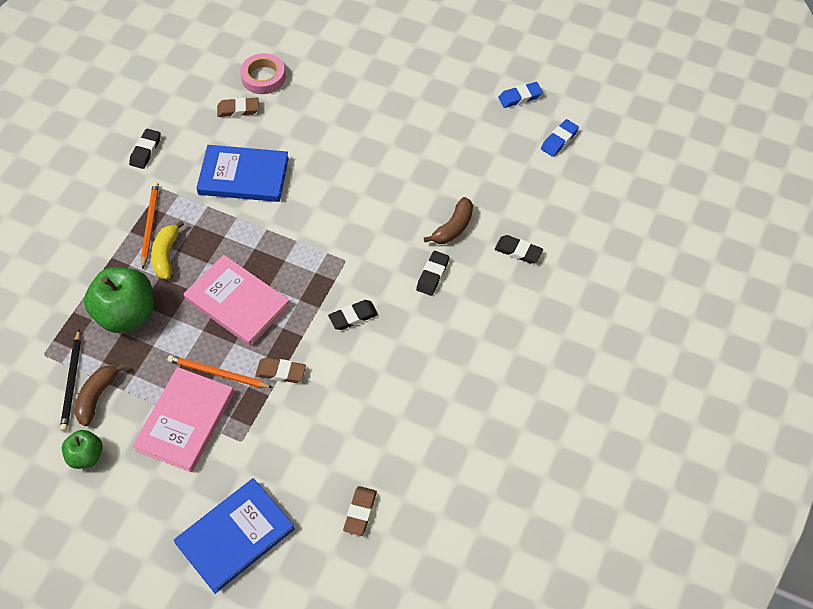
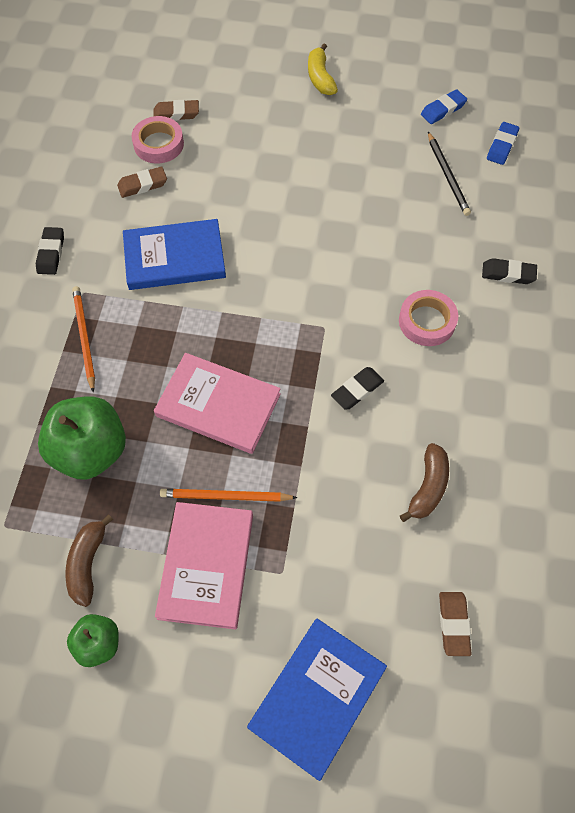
camera: 15 degrees left, 5 degrees up
(72, 382) = (51, 552): black pencil -> black pencil (447, 176)
(166, 255) = (116, 369): yellow banana -> yellow banana (320, 78)
(281, 372) = (298, 476): brown eraser -> brown eraser (176, 113)
(432, 275) = (427, 321): black eraser -> pink tape
(453, 227) = (428, 263): brown banana -> brown banana (428, 487)

